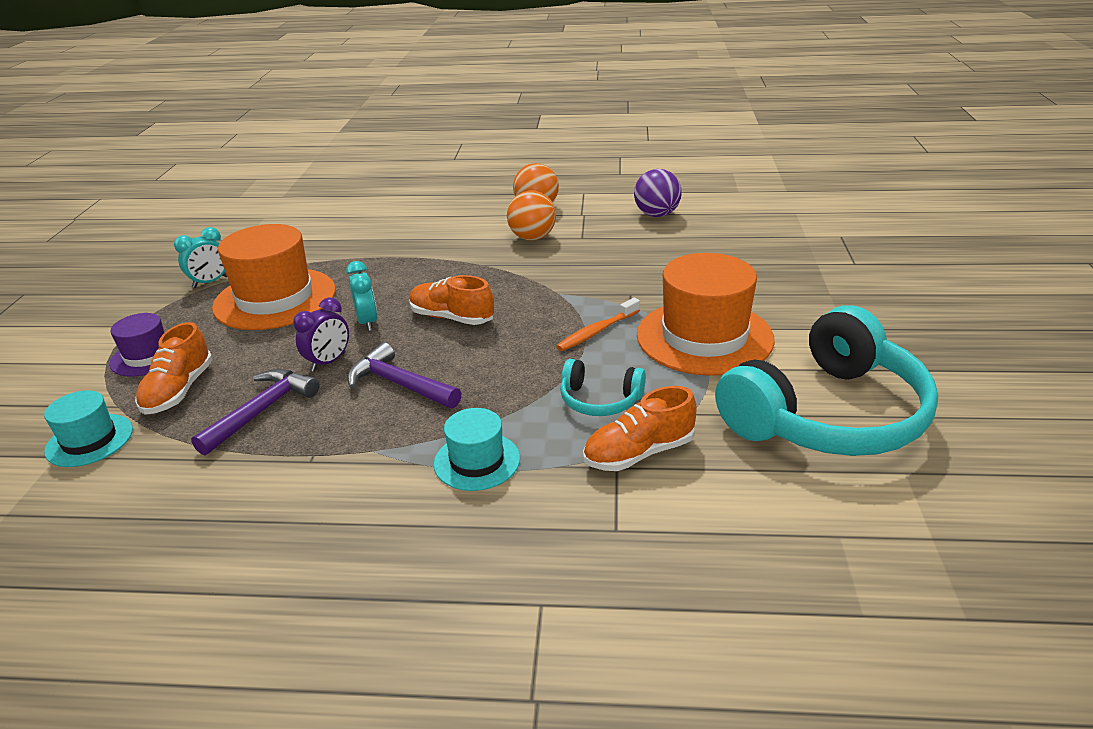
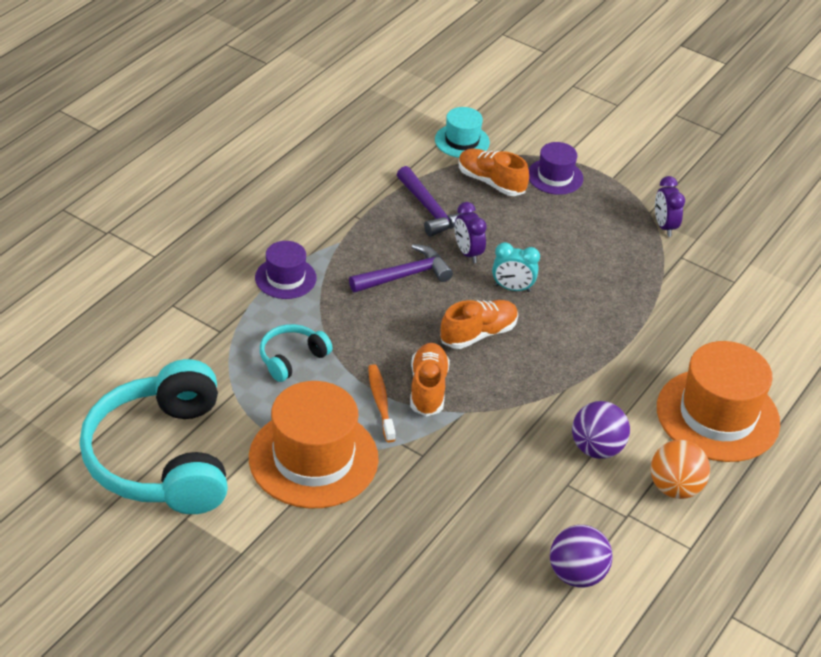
camera: 115 degrees right, 10 degrees up
(210, 282) = (664, 226): turquoise clock -> purple clock
(275, 299) = (599, 252): orange hat -> orange hat (717, 415)
(477, 461) = (285, 278): turquoise hat -> purple hat
(532, 238) = (596, 448): orange ball -> purple ball
(639, 453) = (221, 347): orange shoe -> orange shoe (428, 388)

